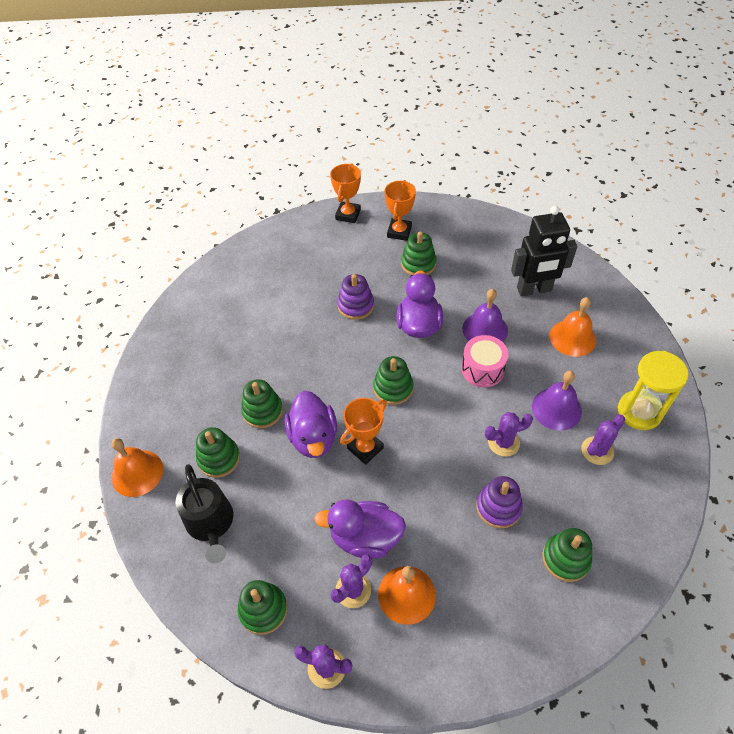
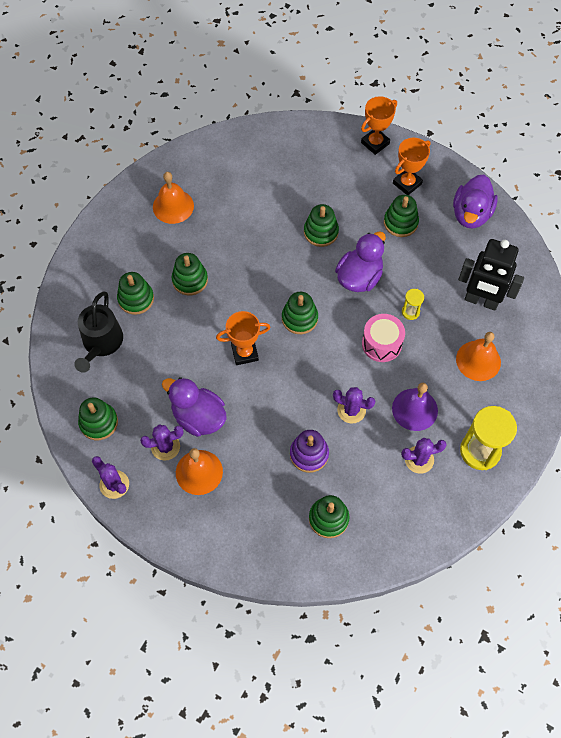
camera: 30 degrees right, 10 degrees up
(137, 473) = (74, 276): orange bell -> orange bell (173, 206)
(313, 438) = (213, 322): purple duck -> purple duck (471, 214)
(356, 306) = (321, 232): purple stacking toy -> green stacking toy
(485, 329) = (410, 312): purple bell -> yellow hourglass

